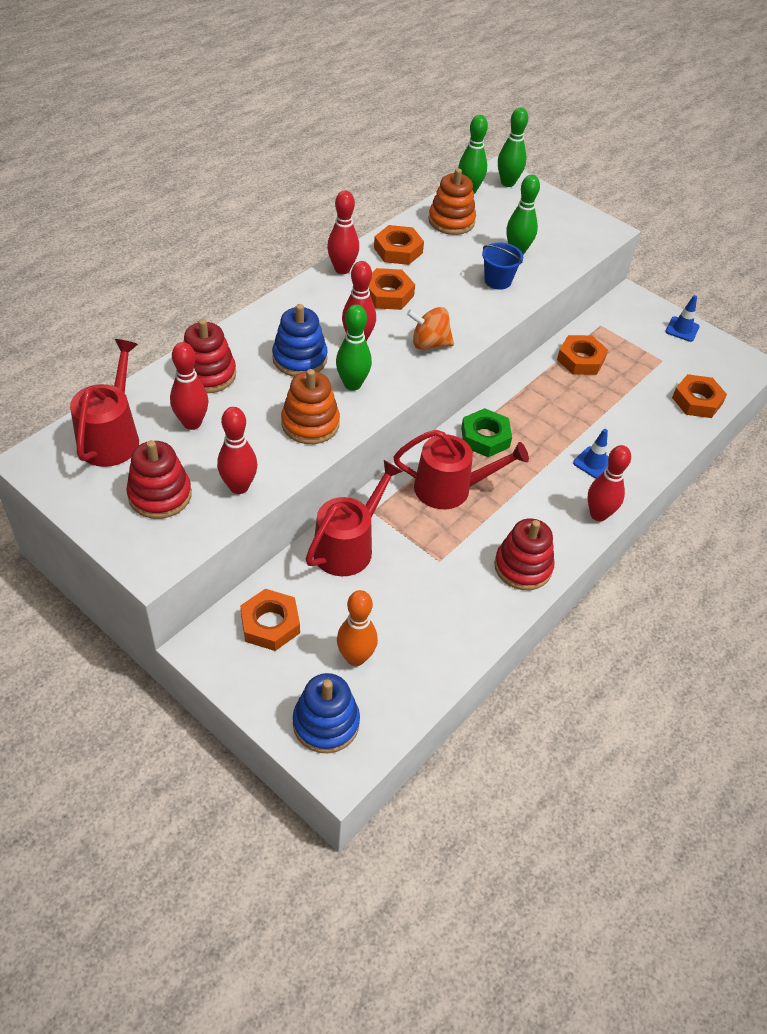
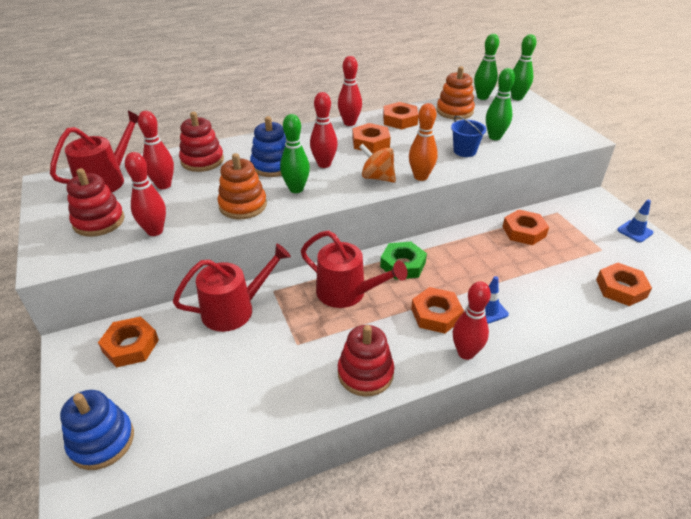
camera: 30 degrees right, 10 degrees down
(355, 657) = (169, 396): orange bowling pin -> orange bowling pin (420, 177)
(550, 484) = (436, 314): none -> orange nut

